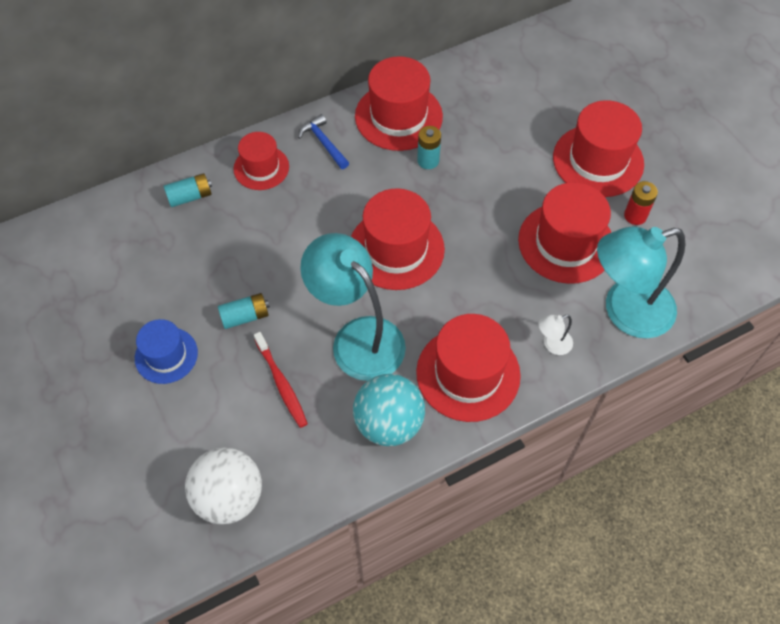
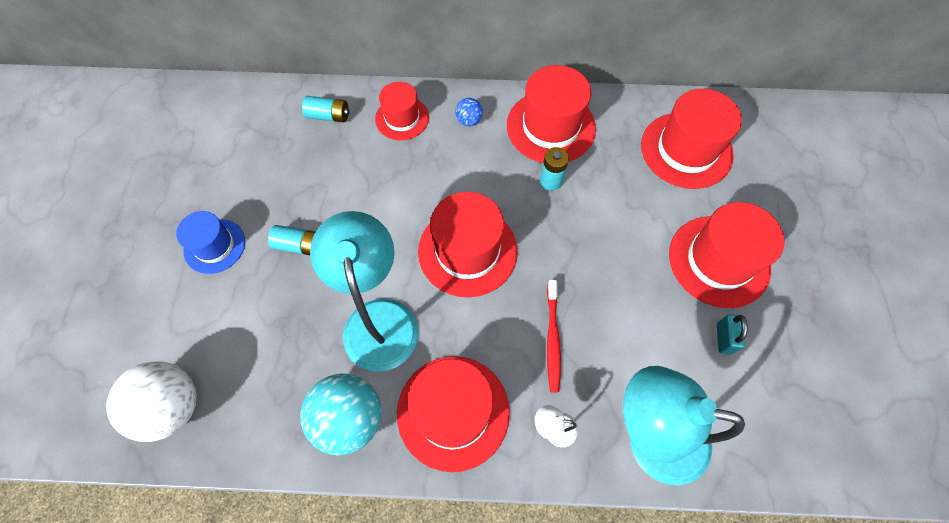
camera: 30 degrees right, 5 degrees up
(281, 384) = (285, 325): red toothbrush -> red toothbrush (552, 339)
(323, 143) = (469, 120): blue hammer -> blue ball
(566, 243) = (633, 329): red hat -> red hat (686, 150)
(635, 216) = (724, 338): red battery -> turquoise padlock

